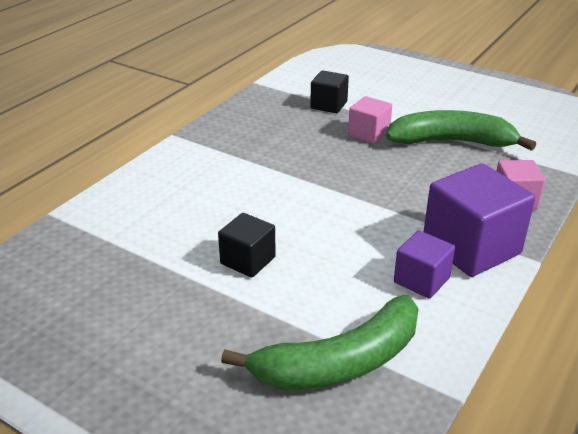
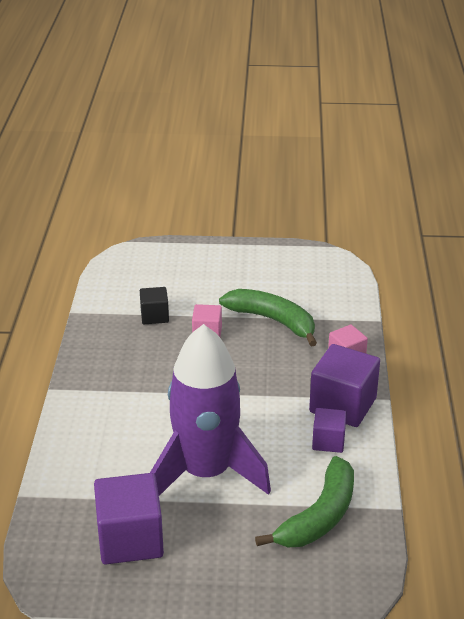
camera: 30 degrees left, 0 degrees up
(103, 296) = (130, 539): none -> purple cube
(248, 260) = (206, 473): black cube -> purple rocket
(452, 142) = (273, 321): green banana -> green banana turned 60 degrees clockwise

